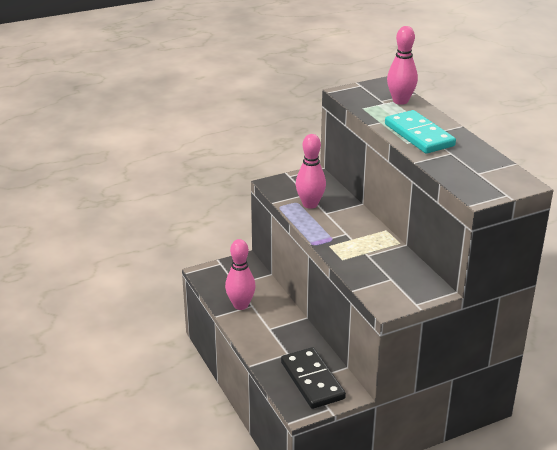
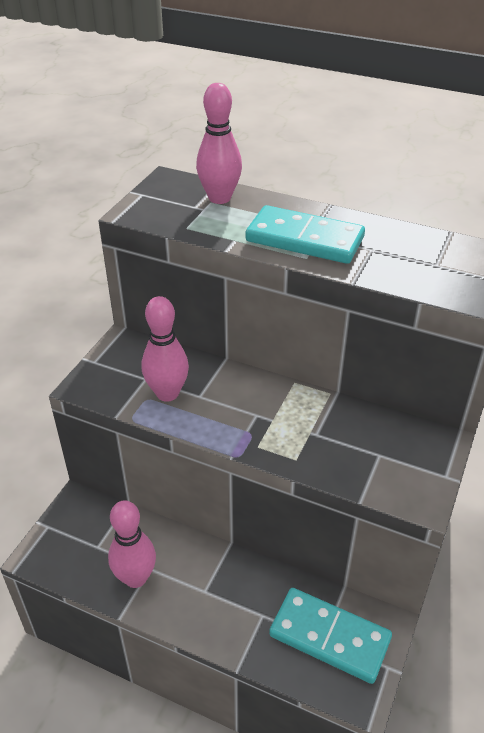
camera: 40 degrees left, 10 degrees up
(312, 380) = (329, 637): black domino -> turquoise domino

